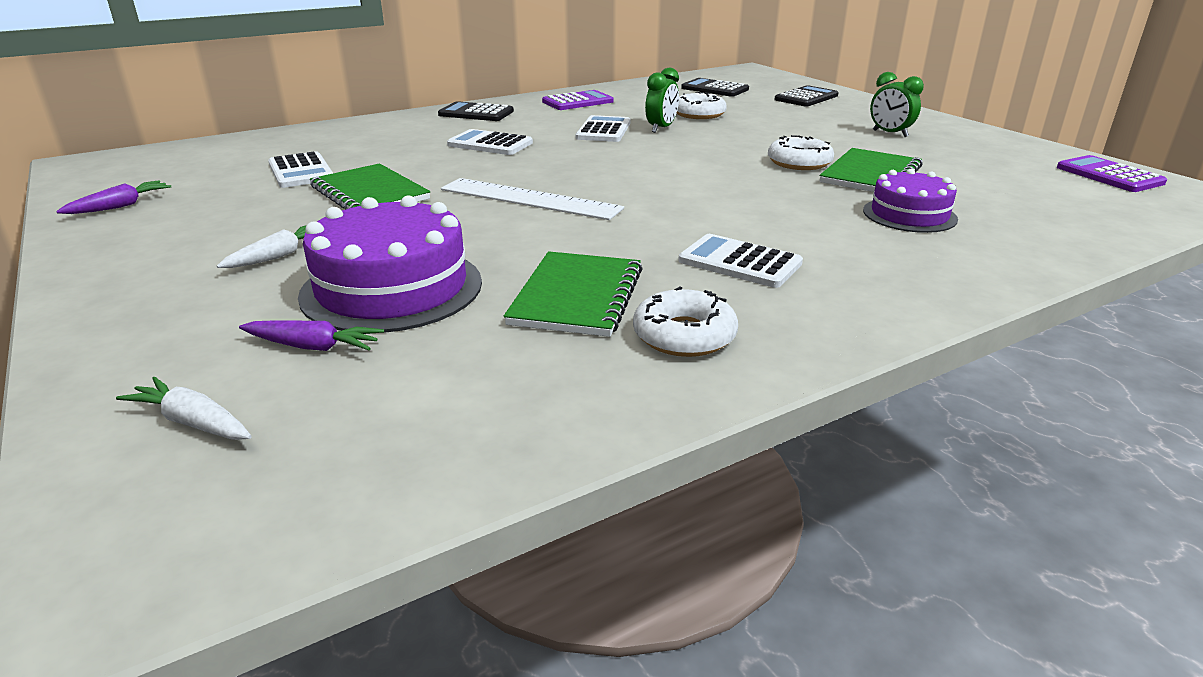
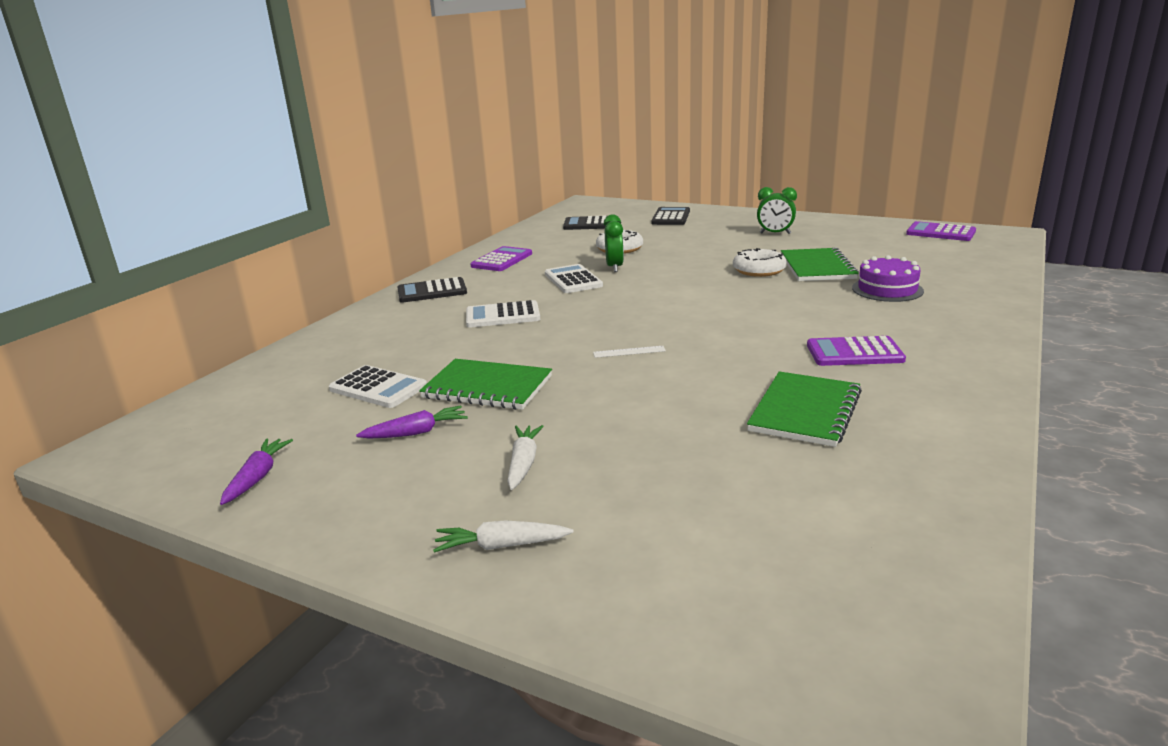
camera: 30 degrees left, 5 degrees down
(193, 422) = (737, 604): white carrot -> white carrot (501, 546)
(313, 347) = (704, 517): purple carrot -> purple carrot (416, 432)
(392, 288) = (669, 453): purple cake -> none
(530, 199) = (629, 352): white ruler -> white ruler, size x0.41
(577, 297) = (805, 411): green notebook -> green notebook turned 45 degrees clockwise
(684, 335) = (913, 412): white donut -> none
(739, 262) = (854, 353): white calculator -> purple calculator

